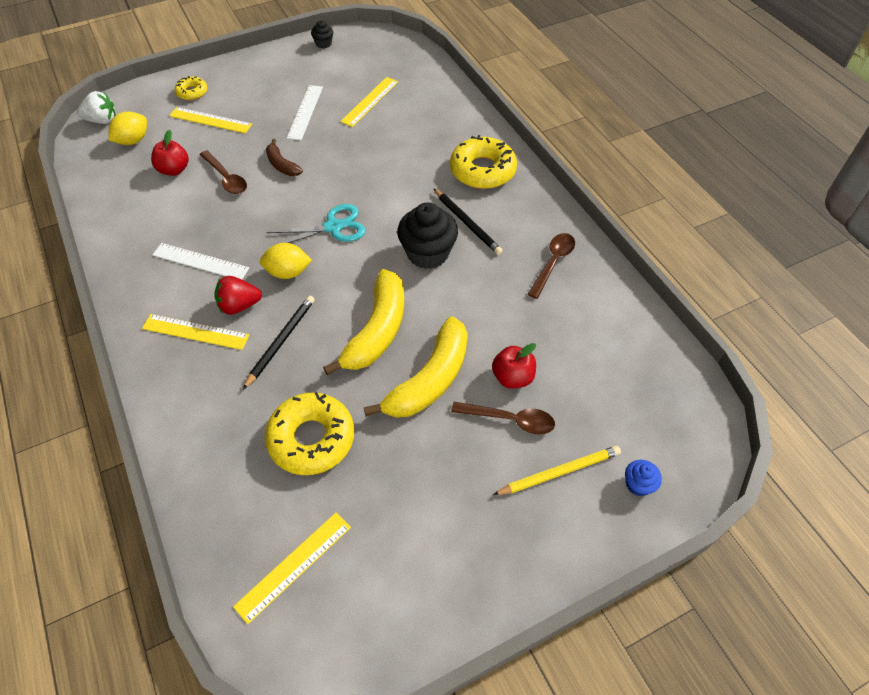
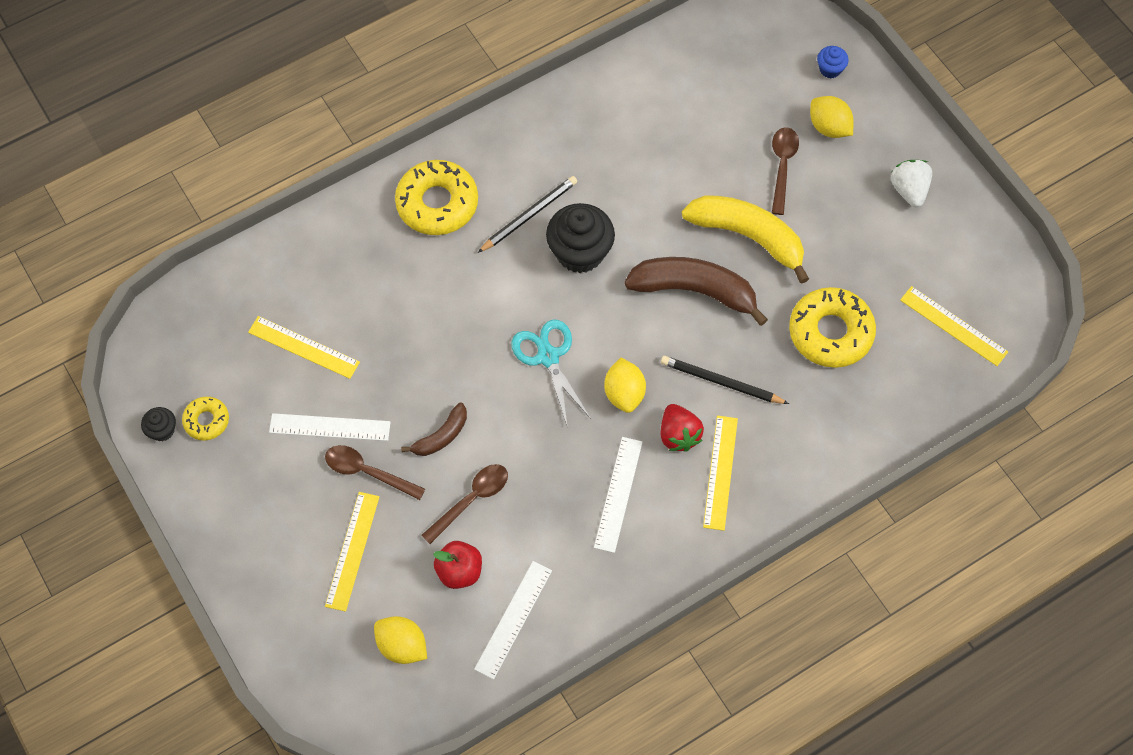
camera: 95 degrees left, 10 degrees up
(102, 120) = (358, 707): white strawberry -> white strawberry (909, 190)
(125, 195) = (513, 619): none -> white ruler
(192, 92) = (288, 594): yellow donut -> yellow donut (206, 421)
(377, 331) = (694, 291): yellow banana -> brown banana
(512, 377) = (734, 165): red apple -> none
(553, 263) = (581, 130): brown spoon -> brown spoon (367, 472)
(559, 472) = (829, 127): yellow pencil -> yellow lemon

